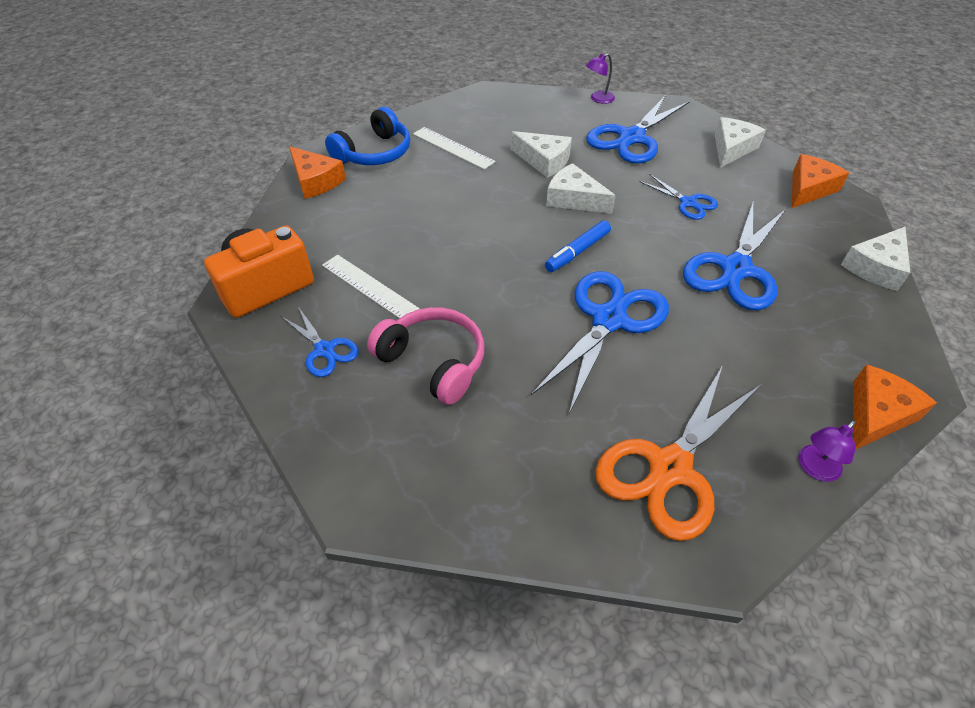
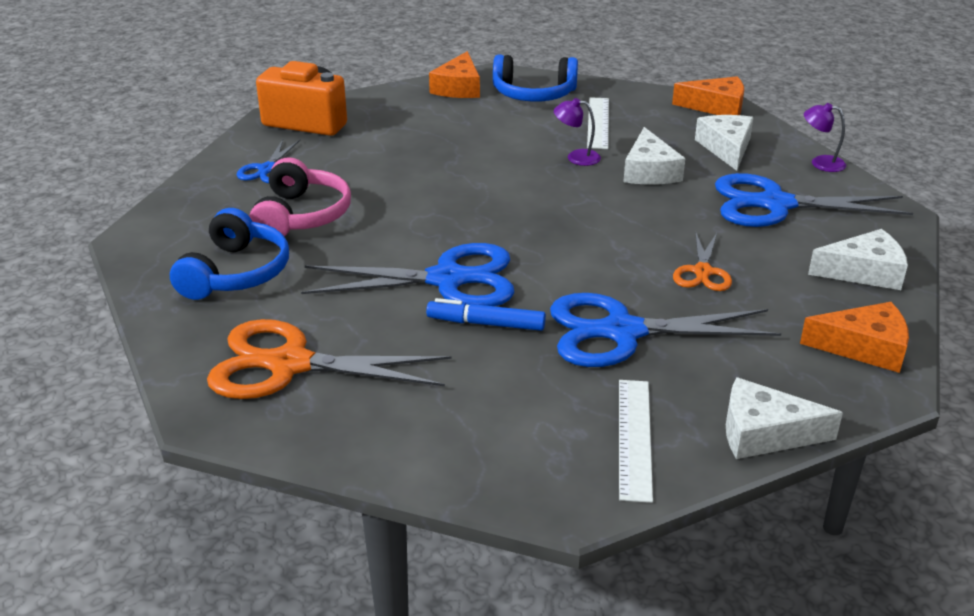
camera: 55 degrees right, 15 degrees down
(369, 287) = (356, 159): white ruler -> white ruler (634, 438)
(494, 447) = (236, 273): none -> blue headphones
(574, 199) = (609, 206): white cheese -> white cheese (726, 148)
(577, 252) = (526, 234): blue marker -> blue marker (486, 323)
(688, 203) = (702, 272): blue scissors -> orange scissors
(814, 469) = (364, 450): purple lamp -> purple lamp (576, 157)
(876, 414) = (486, 479): orange cheese -> orange cheese (716, 107)

